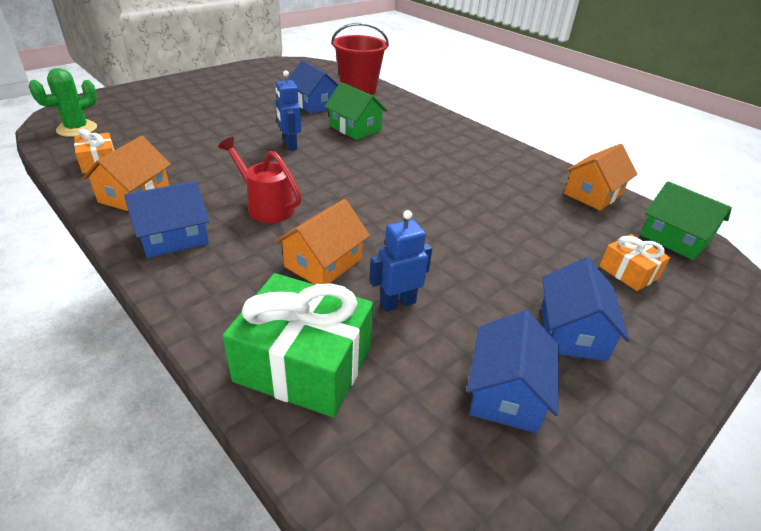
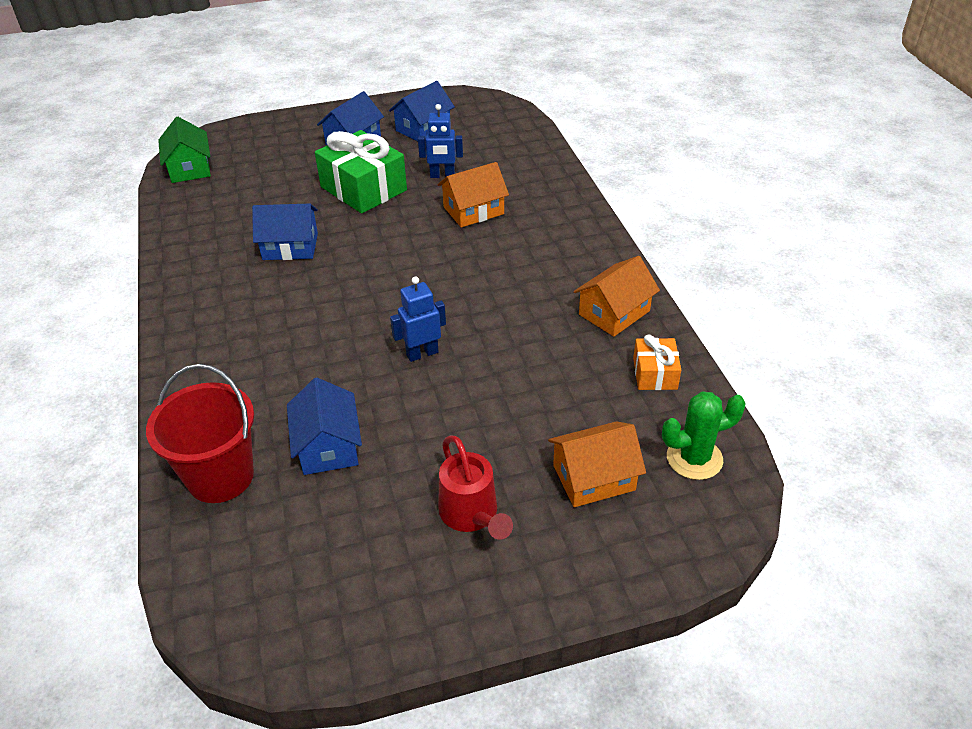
camera: 150 degrees left, 5 degrees up
(174, 237) = (582, 257): blue house -> blue house (290, 246)
(266, 206) = (492, 270): red watering can -> red watering can (472, 515)
(289, 145) = (422, 353): blue robot -> blue robot turned 120 degrees counterclockwise
(304, 364) = (520, 161): green gift -> green gift (363, 189)
(355, 128) = (316, 368): green house -> none
(593, 194) = (182, 215): orange house -> orange house (594, 478)
(628, 272) = (265, 158): orange gift -> none

